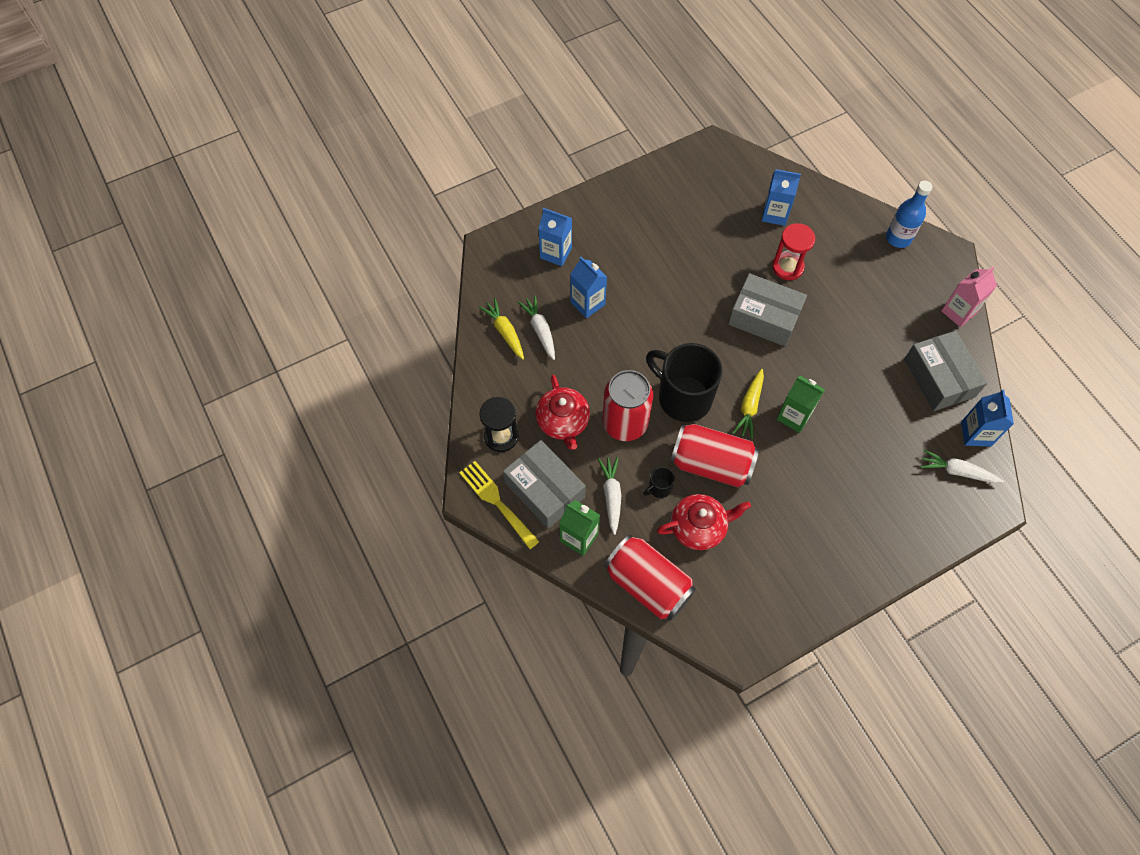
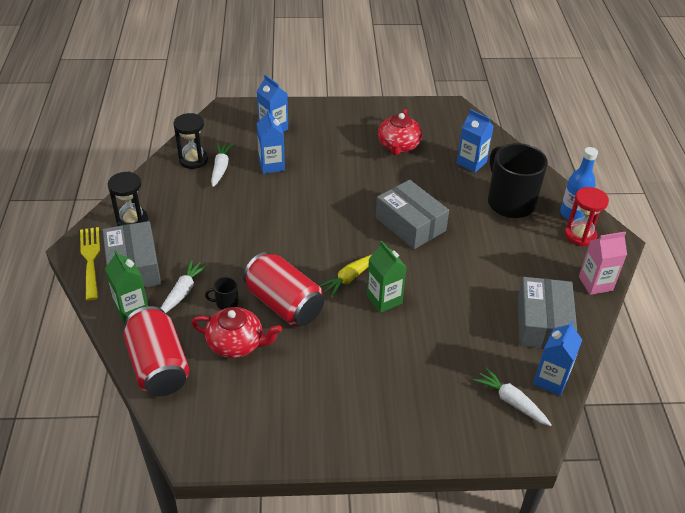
camera: 25 degrees right, 20 degrees down
(505, 332) = (193, 160): yellow carrot -> black hourglass
(563, 422) = (187, 229): red teapot -> red teapot (398, 146)
(625, 423) = (235, 249): red can -> none
(683, 397) = (298, 250): black mug -> black mug (510, 202)
(787, 267) = (456, 199): red hourglass -> red hourglass (580, 235)

